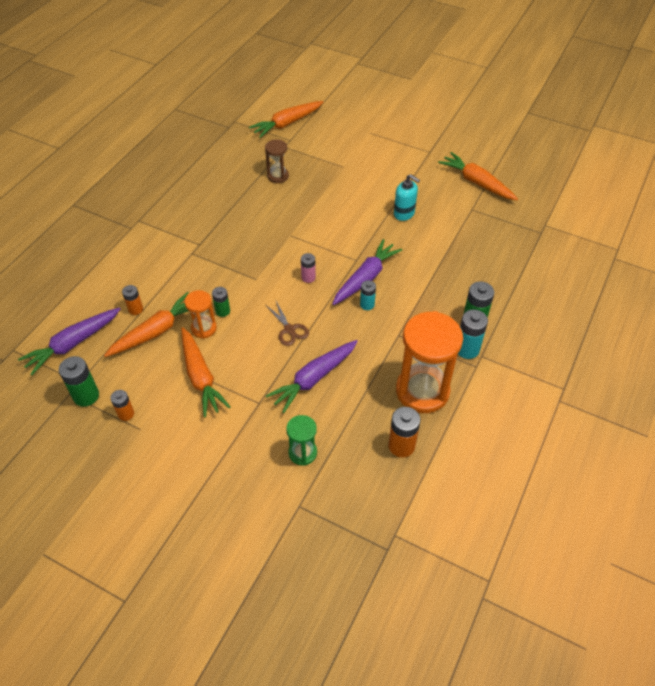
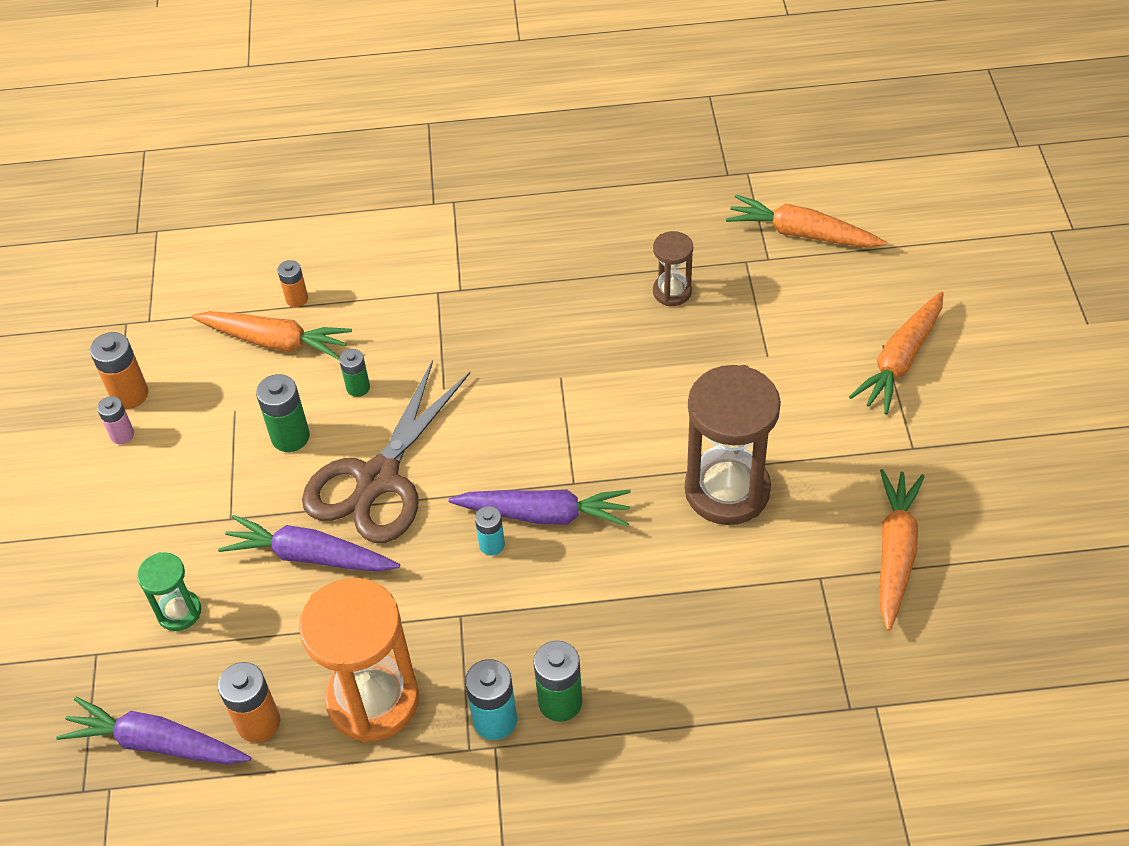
camera: 60 degrees right, 0 degrees up
(73, 344) = (201, 277): purple carrot -> purple carrot (156, 743)
(86, 396) = (132, 340): green battery -> green battery (290, 437)
(126, 414) = (129, 394): orange battery -> orange battery, size x1.60
(201, 377) = (232, 432): orange carrot -> orange carrot (900, 360)
(204, 328) = (314, 386): orange hourglass -> none
(289, 330) = (377, 479): brown scissors -> brown scissors, size x2.29
(308, 277) = (492, 445): pink battery -> pink battery (122, 435)
(404, 213) = (727, 490): turquoise soap dispenser -> brown hourglass

